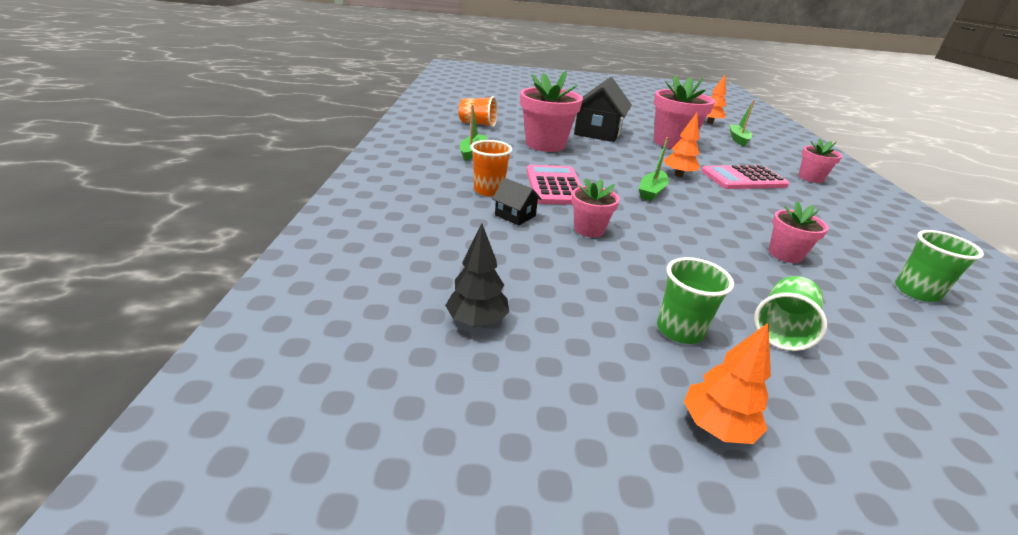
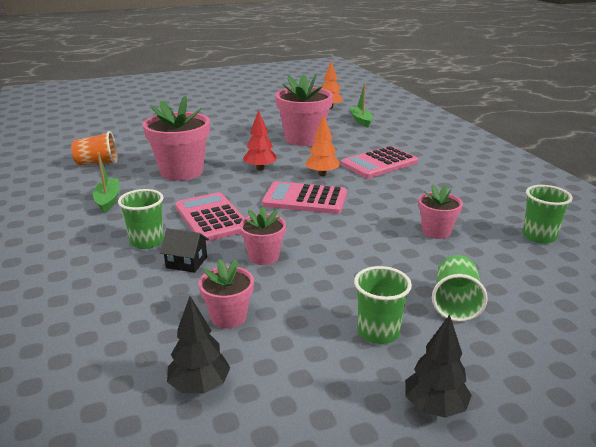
camera: 20 degrees left, 5 degrees down
(489, 190) = (147, 241): orange cup -> green cup
(597, 132) = (228, 144): black house -> none
(618, 157) = (260, 168): none -> red tree
(651, 192) = (305, 199): green boat -> pink calculator
(716, 426) = (434, 407): orange tree -> black tree
(810, 178) = (433, 148): pink flower pot -> pink flower pot (228, 317)

